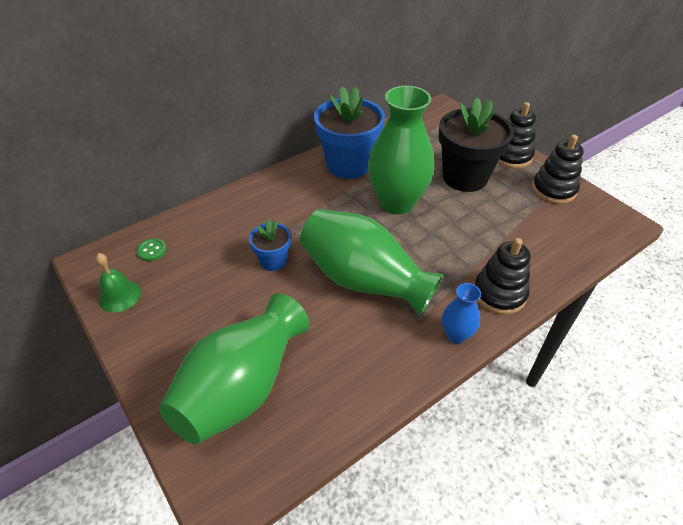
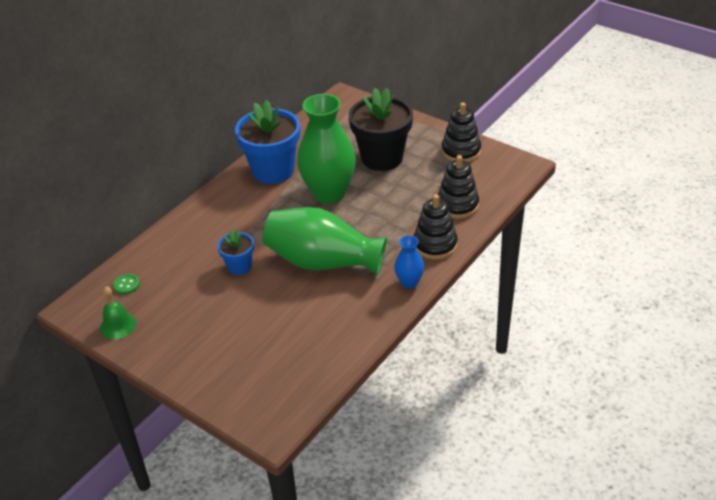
camera: 15 degrees left, 5 degrees down
(242, 387) = (255, 360): green vase -> none
(511, 156) = (418, 129): black stacking toy -> black stacking toy (457, 205)

